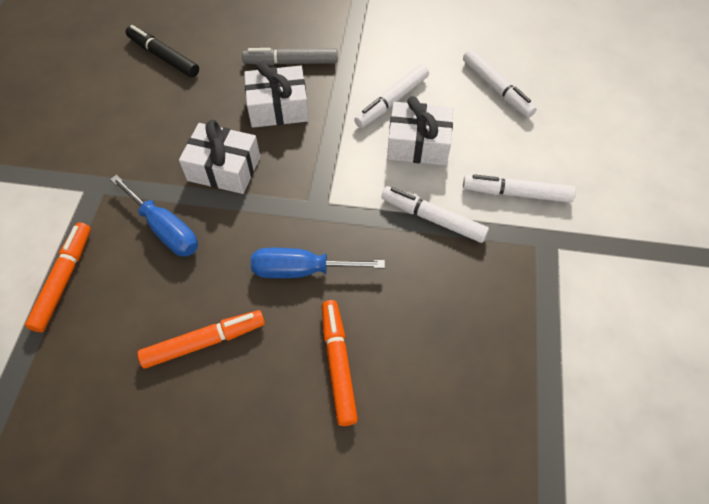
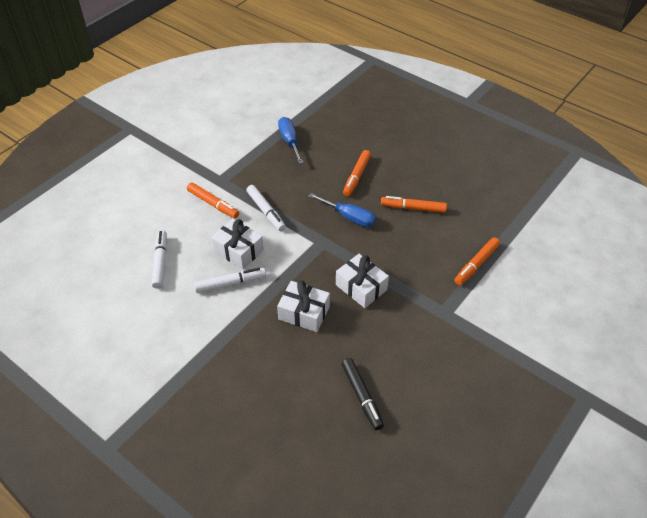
camera: 150 degrees left, 10 degrees down
(165, 229) = (411, 267): blue screwdriver -> blue screwdriver (289, 141)
(291, 63) = (272, 344): grey marker -> none
(516, 194) = (213, 204): white marker -> orange marker

